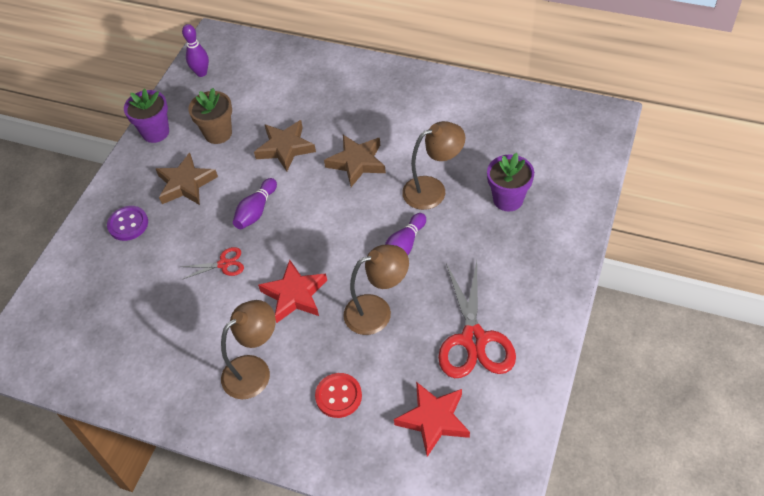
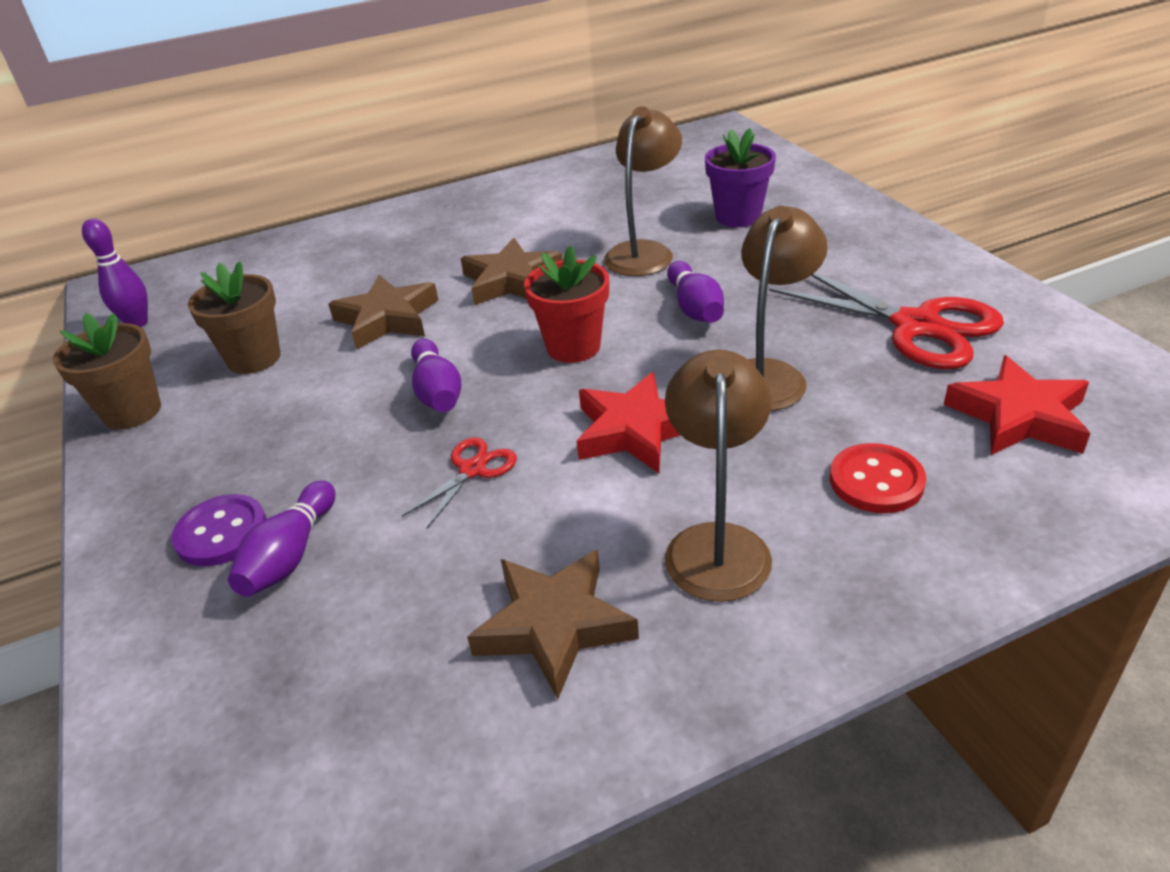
camera: 45 degrees left, 15 degrees down
(136, 253) = (290, 555): none -> purple bowling pin
(155, 132) = (132, 412): purple flower pot -> brown flower pot
(186, 184) = (272, 431): brown star -> brown star (554, 625)
(329, 228) = (573, 347): none -> red flower pot

